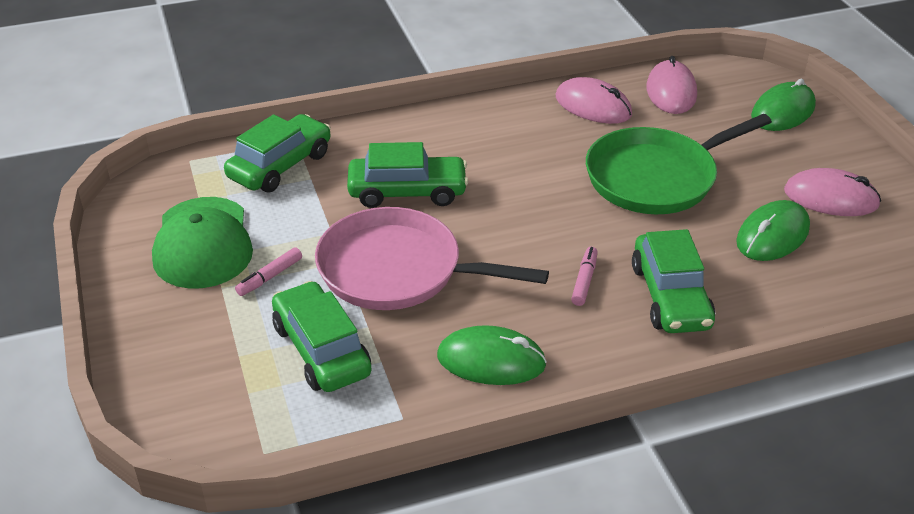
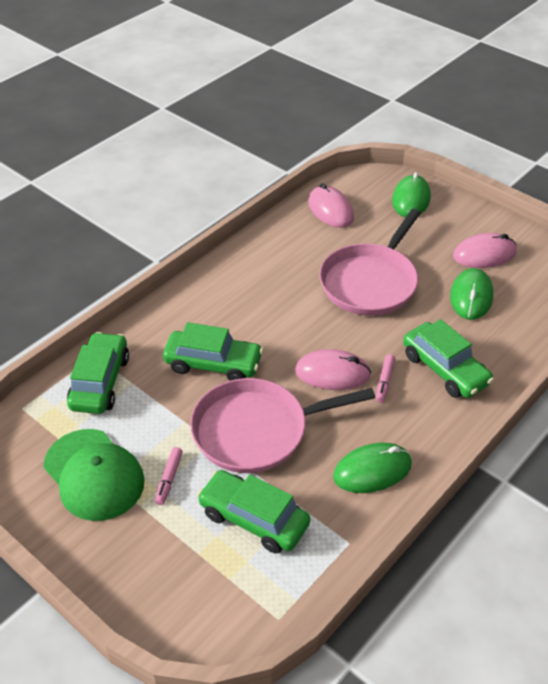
camera: 30 degrees left, 5 degrees up
(407, 192) = (213, 364): green car -> green car turned 45 degrees clockwise
(584, 281) = (384, 382): pink marker -> pink marker turned 150 degrees counterclockwise
(593, 106) = (288, 241): pink mouse -> pink mouse (332, 373)
(655, 177) = (370, 282): green pan -> pink pan

